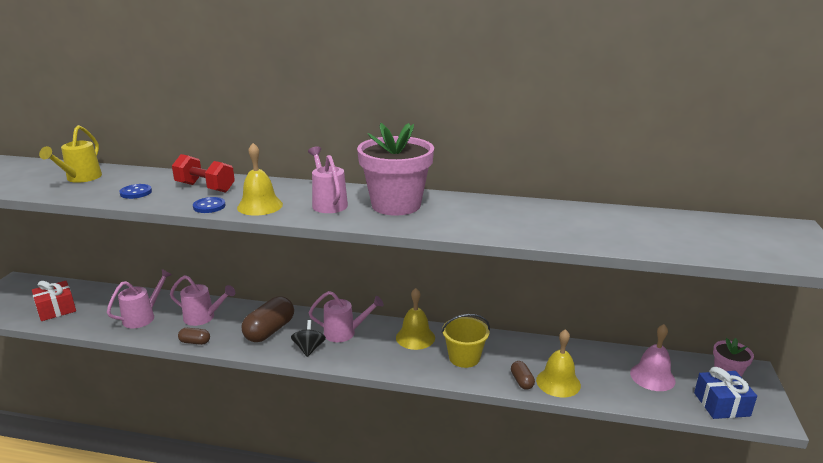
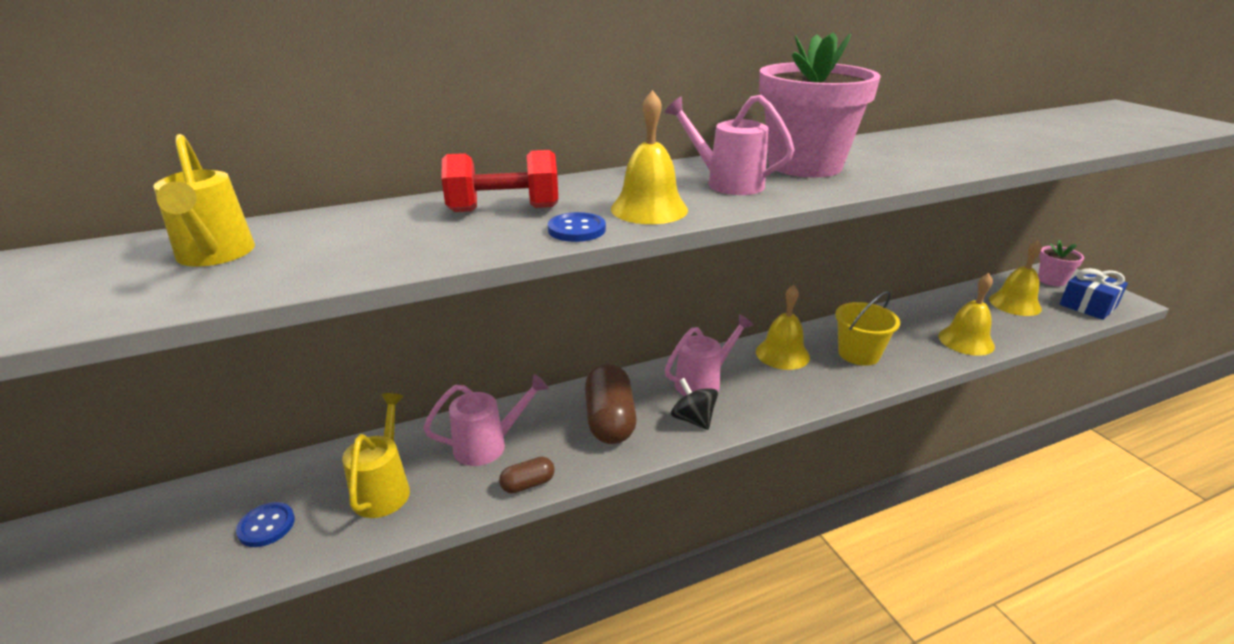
camera: 35 degrees left, 5 degrees up
(56, 309) = (181, 554): red gift -> none
(136, 192) = (395, 246): blue button -> blue button (266, 526)
(143, 317) = (384, 488): pink watering can -> yellow watering can
(521, 381) = (939, 353): brown capsule -> none
(652, 376) = (1015, 304): pink bell -> yellow bell

